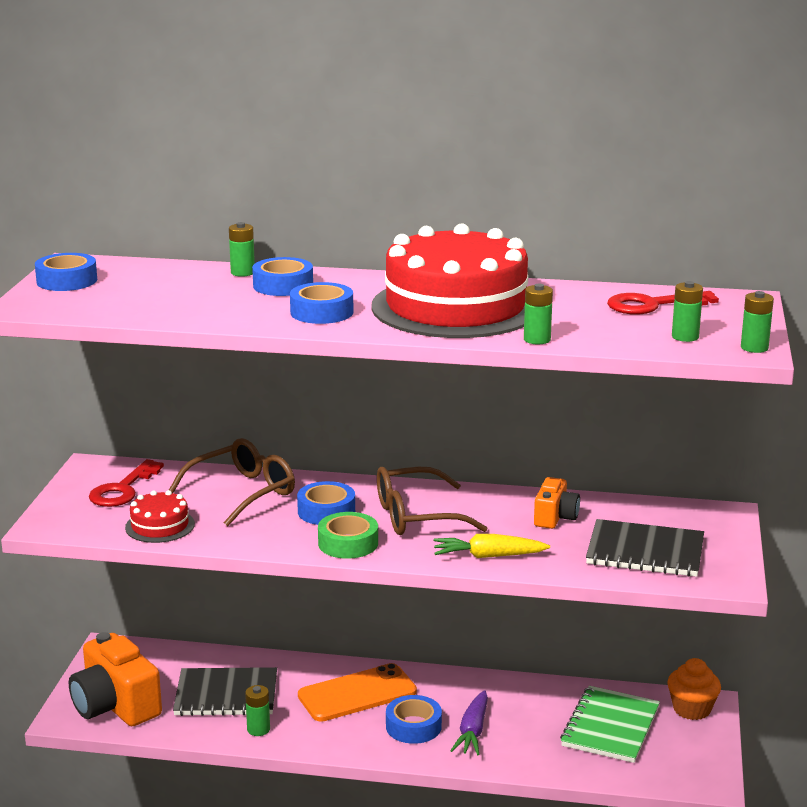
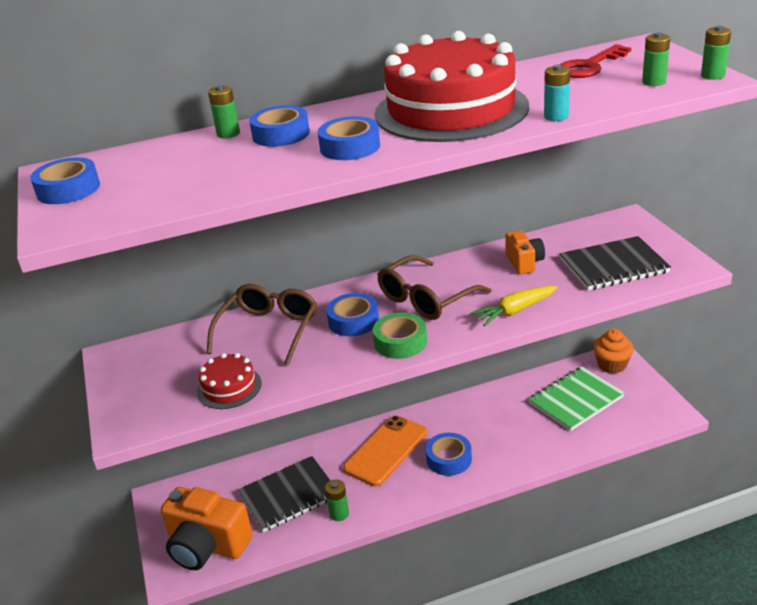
camera: 25 degrees left, 10 degrees up
(123, 489) = (162, 366): red key -> none
(472, 731) = (492, 444): purple carrot -> none
(537, 340) = (556, 116): green battery -> turquoise battery
(610, 727) = (576, 400): green notebook -> green notebook turned 60 degrees clockwise

